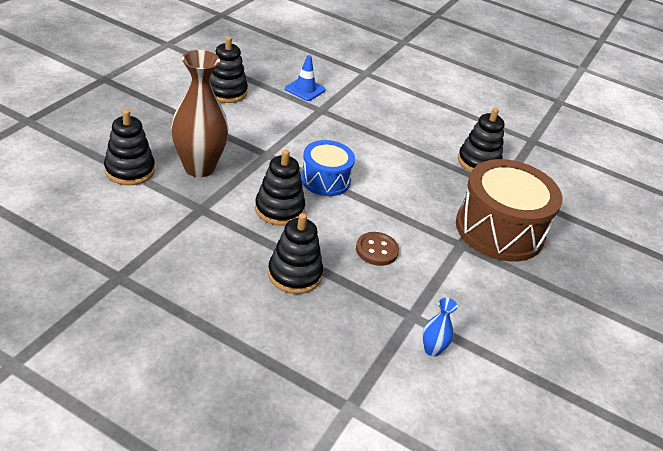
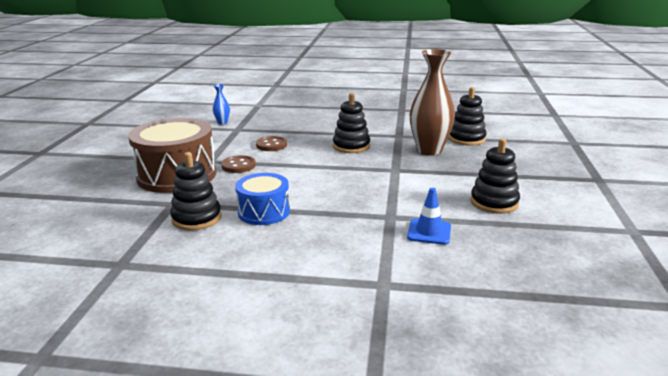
camera: 165 degrees right, 15 degrees down
(294, 274) = (315, 127): black stacking toy -> none
(325, 180) = (335, 167): blue drum -> blue drum (264, 212)
(429, 221) = (238, 166): none -> brown button

